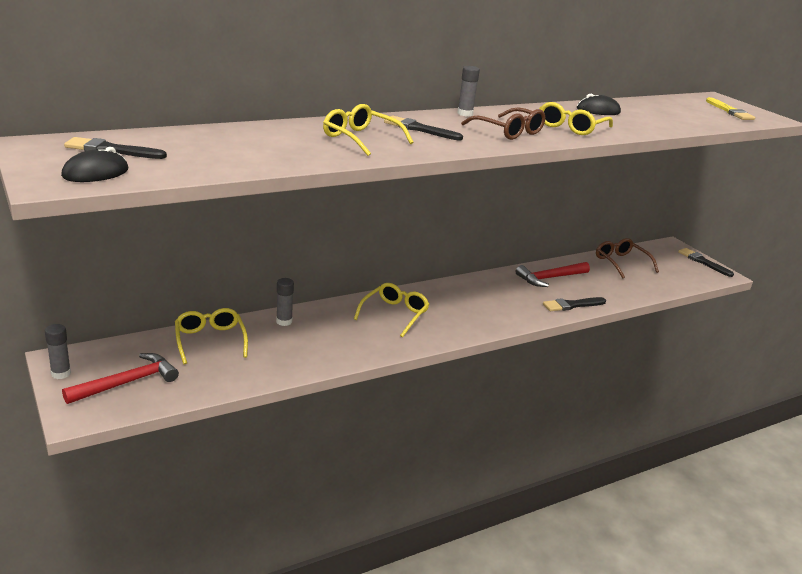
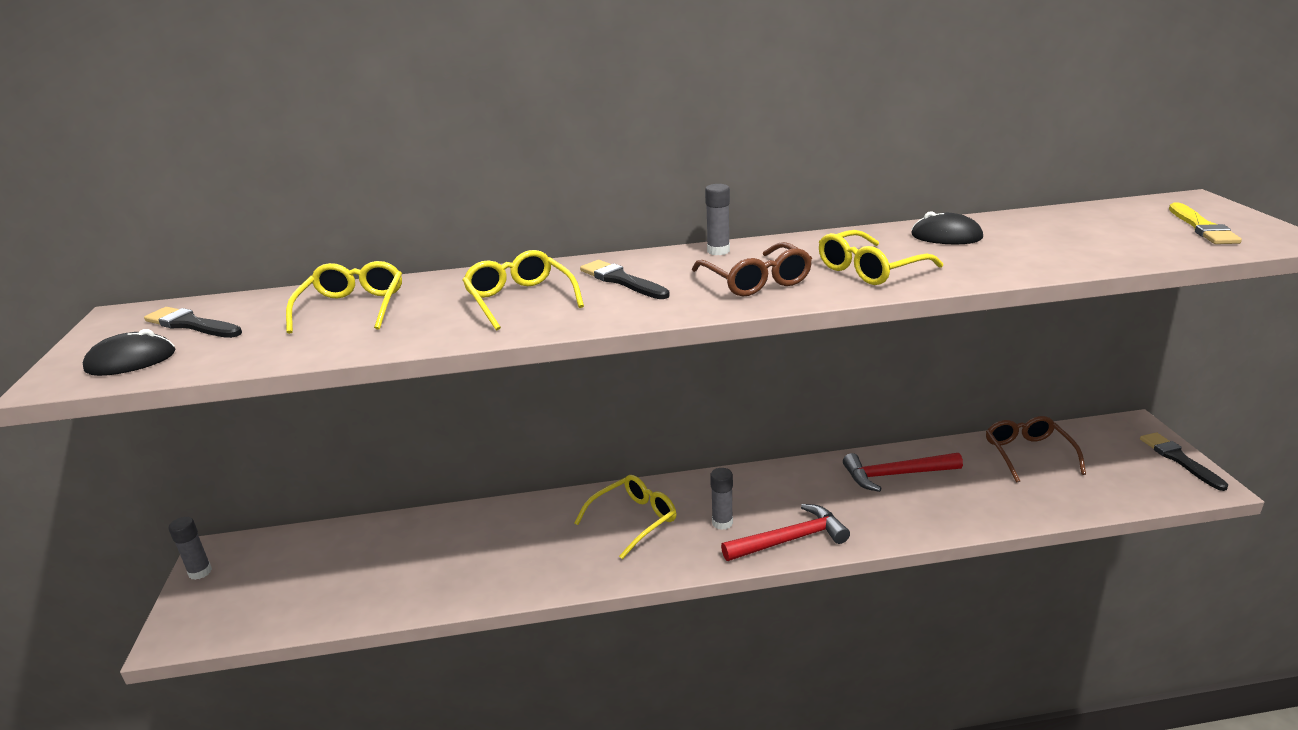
camera: 25 degrees right, 0 degrees up
(127, 382) = (256, 593): red hammer -> red hammer (790, 539)
(210, 340) = (384, 541): yellow glasses -> yellow glasses (352, 307)
(284, 321) = (487, 520): grey glue stick -> grey glue stick (722, 523)
(572, 305) = (906, 525): black brush -> none

